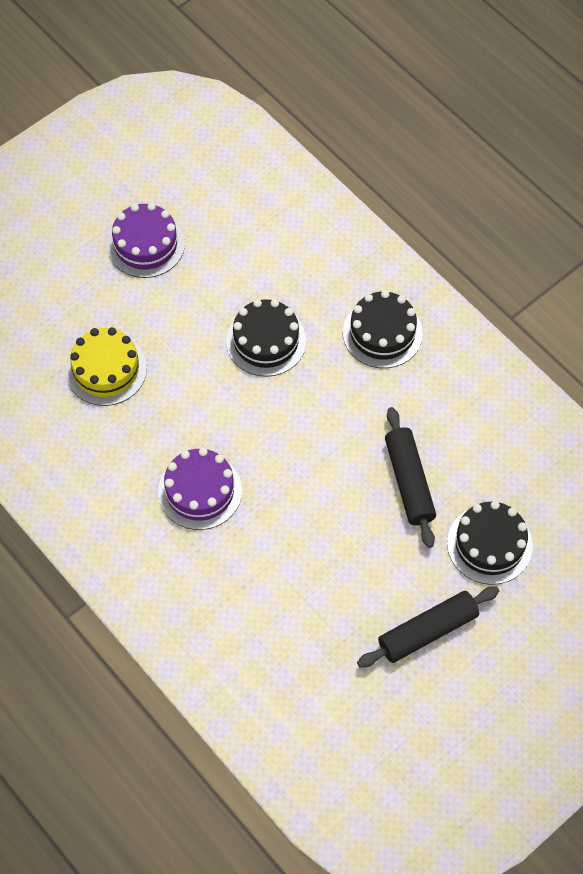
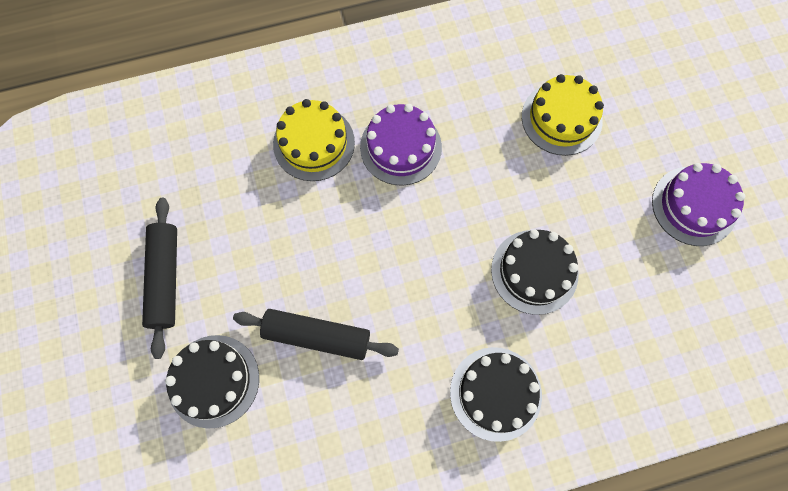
camera: 115 degrees right, 10 degrees up
(232, 568) = (314, 143): none -> yellow cake

